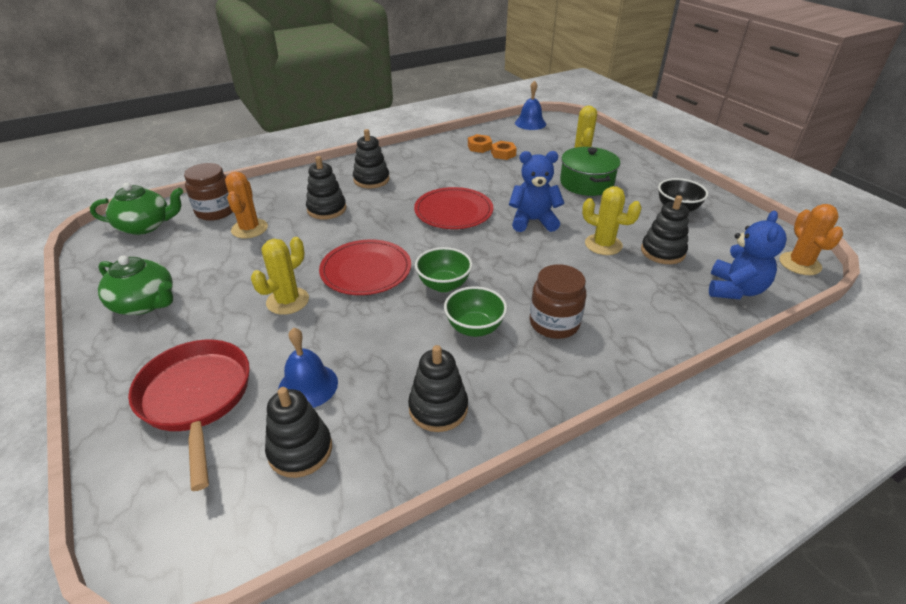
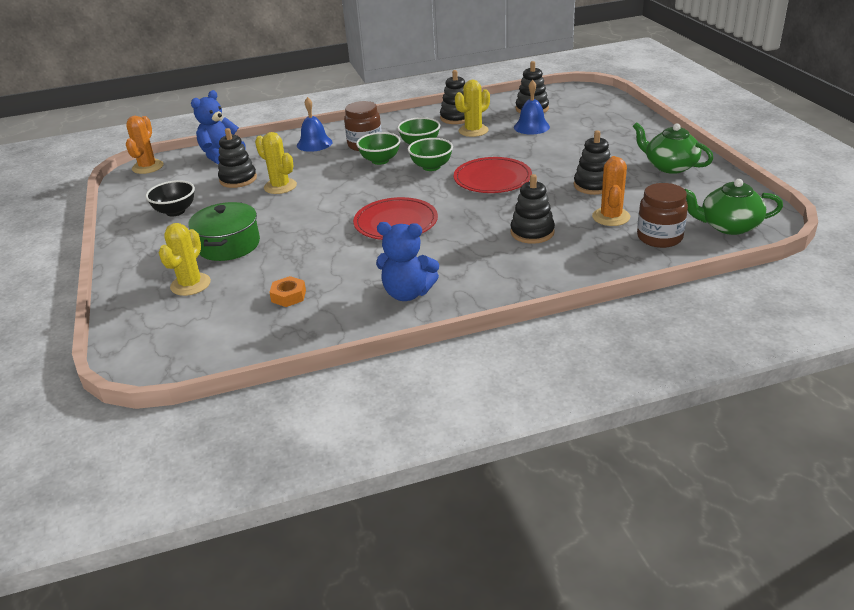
camera: 165 degrees left, 5 degrees down
(196, 398) = (597, 125): red pan -> none
(287, 301) = (555, 163): yellow cactus -> yellow cactus (473, 131)
(371, 180) = (479, 267): black stacking toy -> black stacking toy (593, 185)
(479, 147) = (312, 312): orange nut -> none
(514, 292) = (380, 160): none -> green bowl
(530, 123) = (195, 360): blue bell -> blue bell (314, 143)
(533, 221) = (323, 208): blue teddy bear -> blue teddy bear (407, 293)

